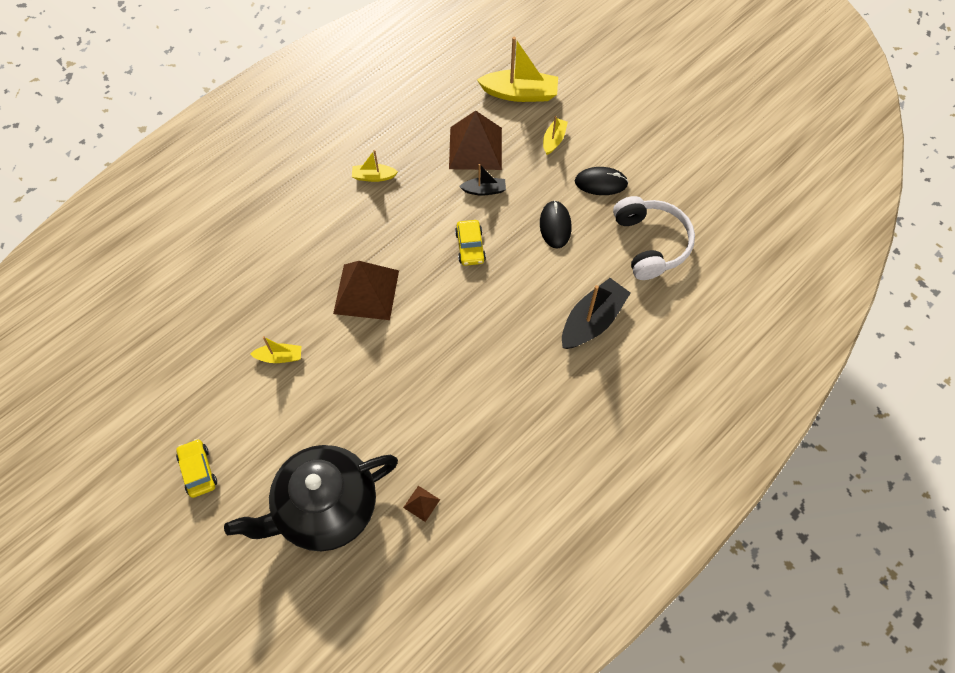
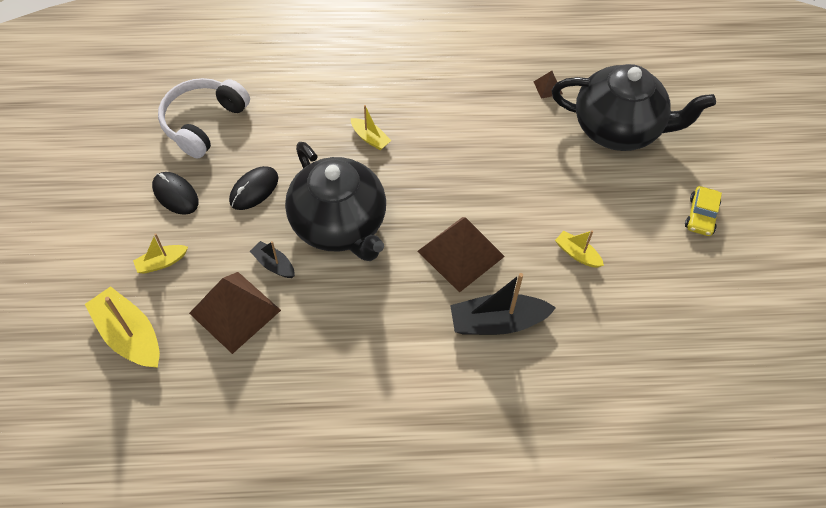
camera: 140 degrees left, 5 degrees down
(374, 176) = (355, 358): yellow boat -> yellow boat (370, 138)
(470, 247) = (339, 225): yellow car -> black teapot
(592, 321) = (312, 106): black boat -> black boat (497, 322)

